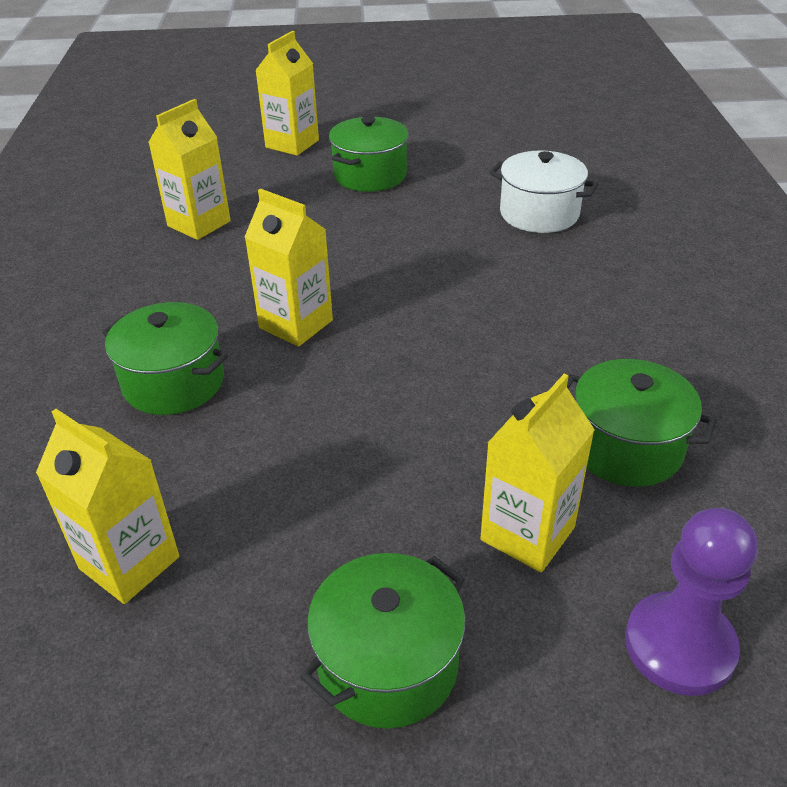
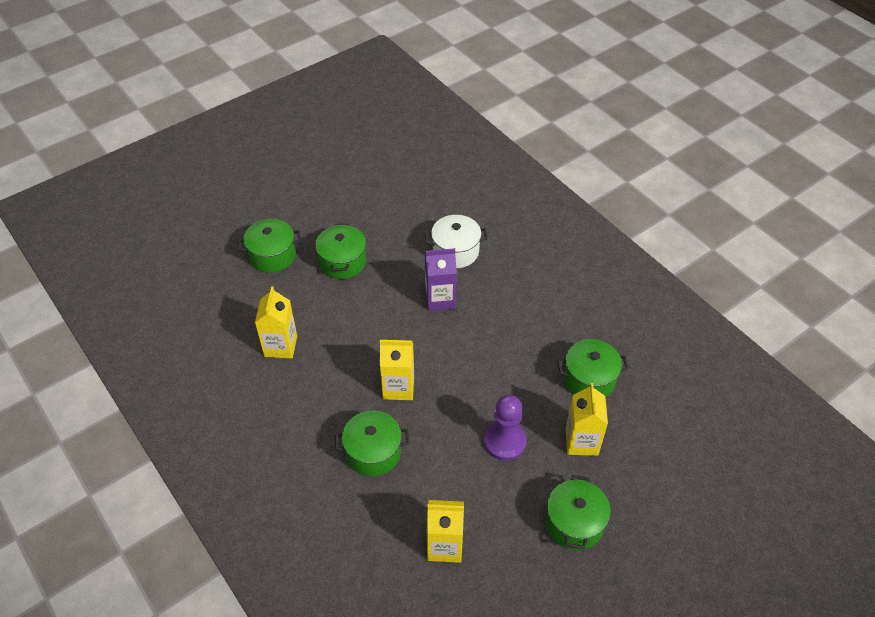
camera: 35 degrees left, 10 degrees up
(292, 144) = (272, 256): yellow carton -> green pot
(463, 253) = (440, 299): none -> purple carton
(679, 645) = (660, 456): purple pawn -> purple pawn (504, 442)

